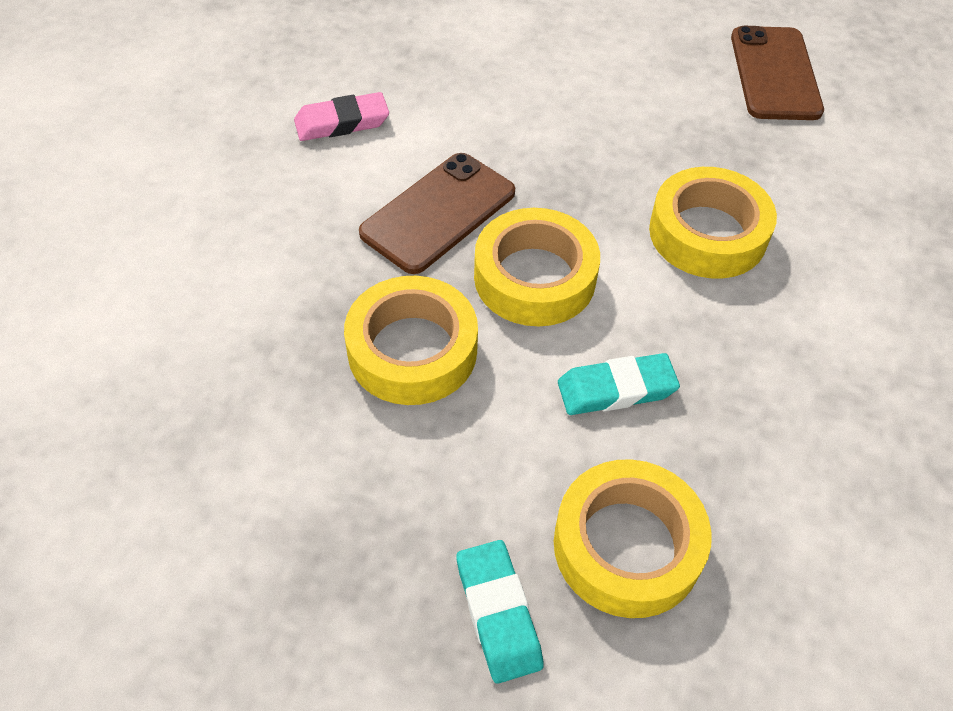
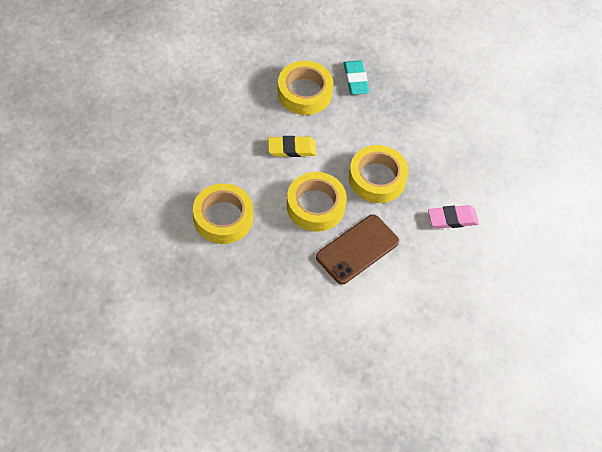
camera: 175 degrees left, 5 degrees up
(342, 122) = (406, 319): pink eraser -> pink eraser (452, 219)
(616, 389) = (292, 149): turquoise eraser -> yellow eraser
(775, 74) = (136, 323): brown phone -> none

